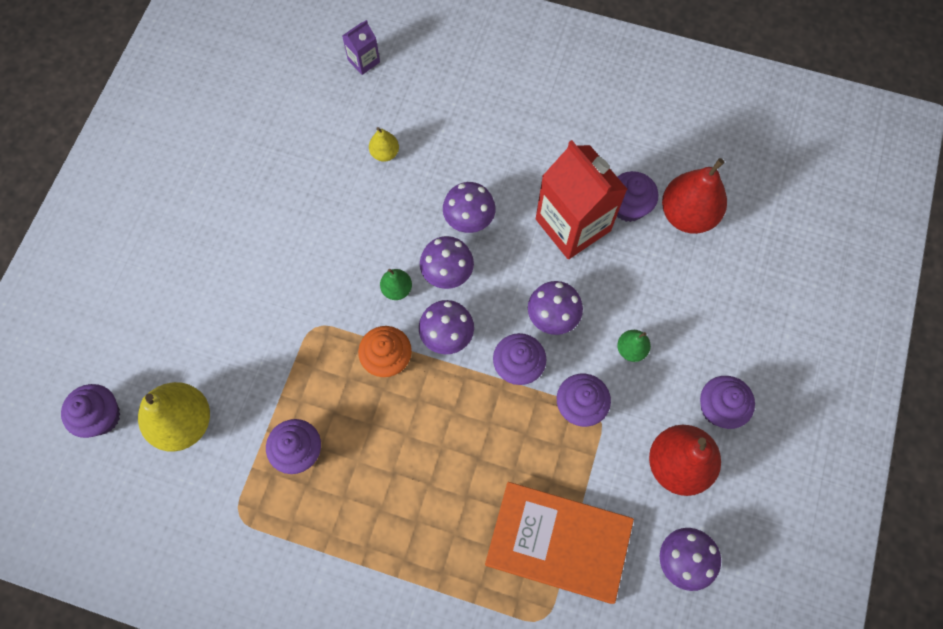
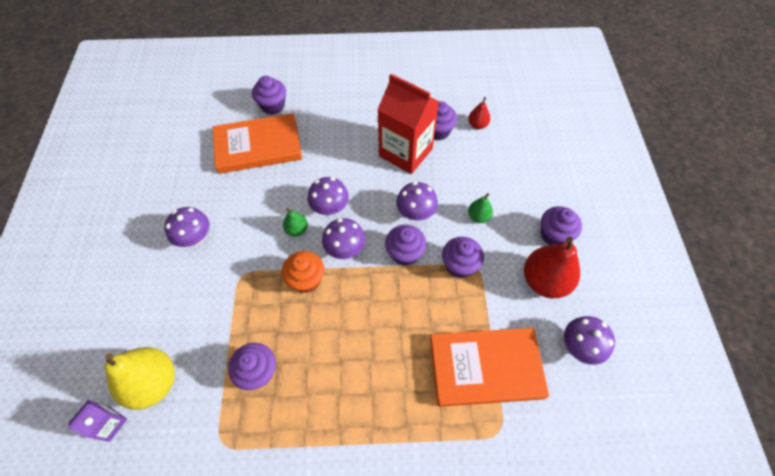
camera: 20 degrees left, 10 degrees down
(101, 416) = (78, 403): purple cupcake -> purple cupcake (273, 106)
(364, 61) = (224, 96): purple carton -> purple carton (110, 424)
(385, 153) = (258, 146): yellow pear -> orange book
(469, 219) = (333, 169): purple mushroom -> purple mushroom (195, 238)
(687, 214) = (477, 125): red pear -> red pear, size x0.50

